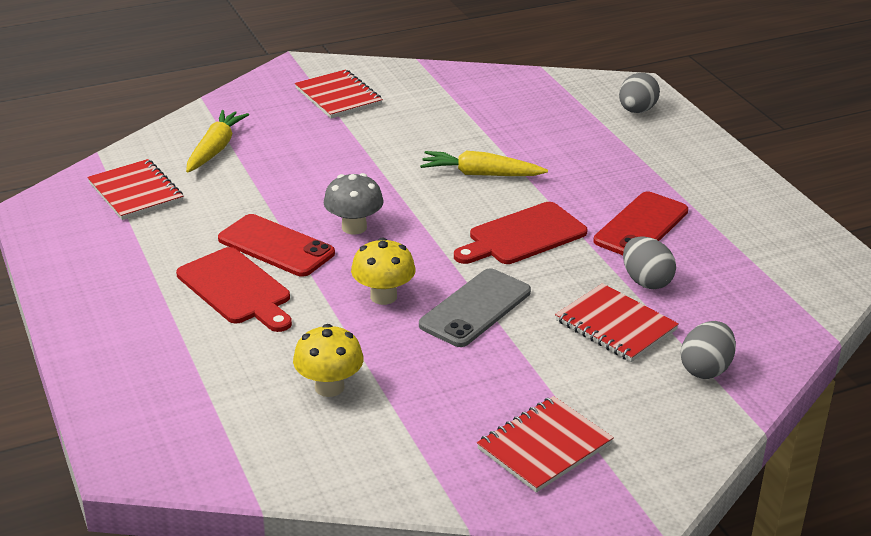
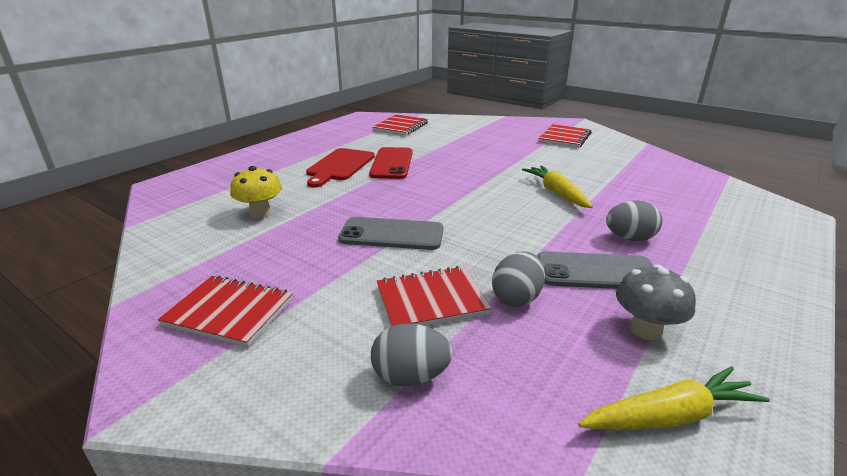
camera: 60 degrees right, 5 degrees down
(215, 149) = (463, 129): yellow carrot -> yellow carrot (670, 416)
(354, 227) = (437, 175): grey mushroom -> grey mushroom (645, 329)
(383, 296) = (373, 202): yellow mushroom -> none
(523, 236) = (505, 227): red cutting board -> none
(615, 325) = (431, 300): red notebook -> red notebook turned 60 degrees clockwise
(636, 111) = (759, 223): grey egg -> grey egg (629, 238)
(641, 226) = (596, 272): red phone -> grey phone

